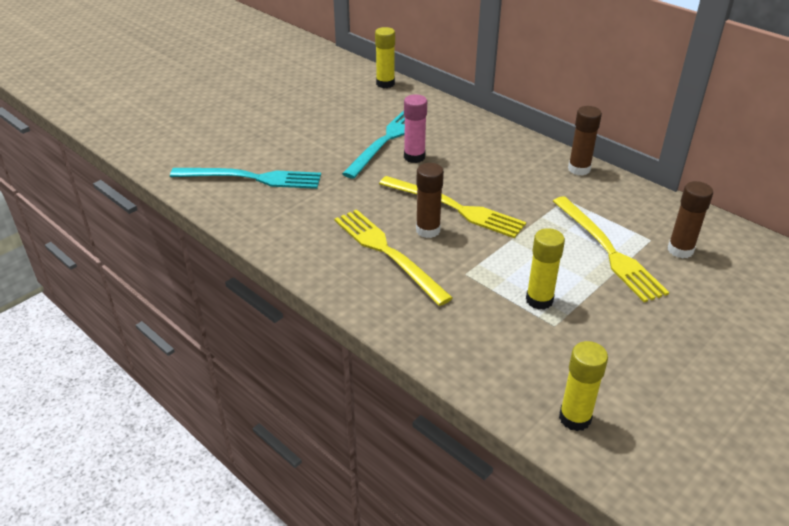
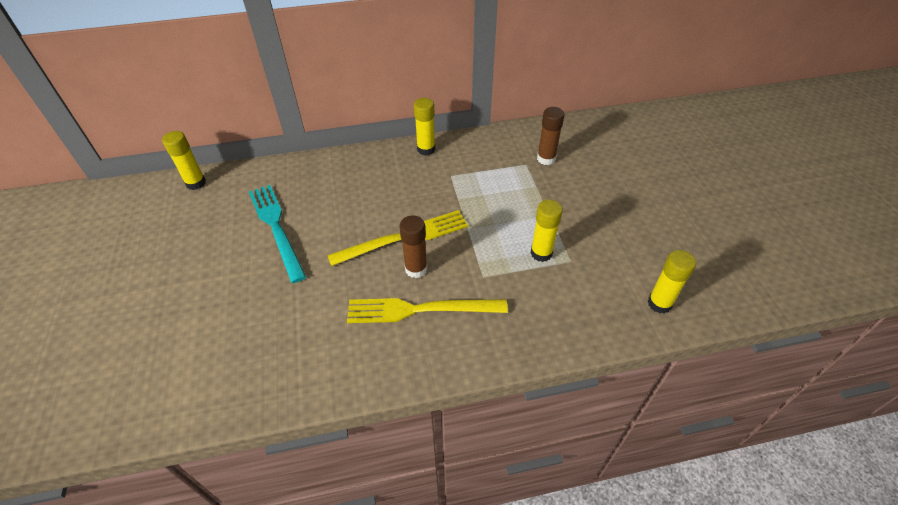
camera: 55 degrees left, 10 degrees up
(252, 178) = (222, 354): turquoise fork -> none
(414, 157) = (318, 224): pink glue stick -> none
(579, 169) = (426, 149): brown glue stick -> yellow glue stick
(608, 250) = (520, 189): yellow fork -> none

